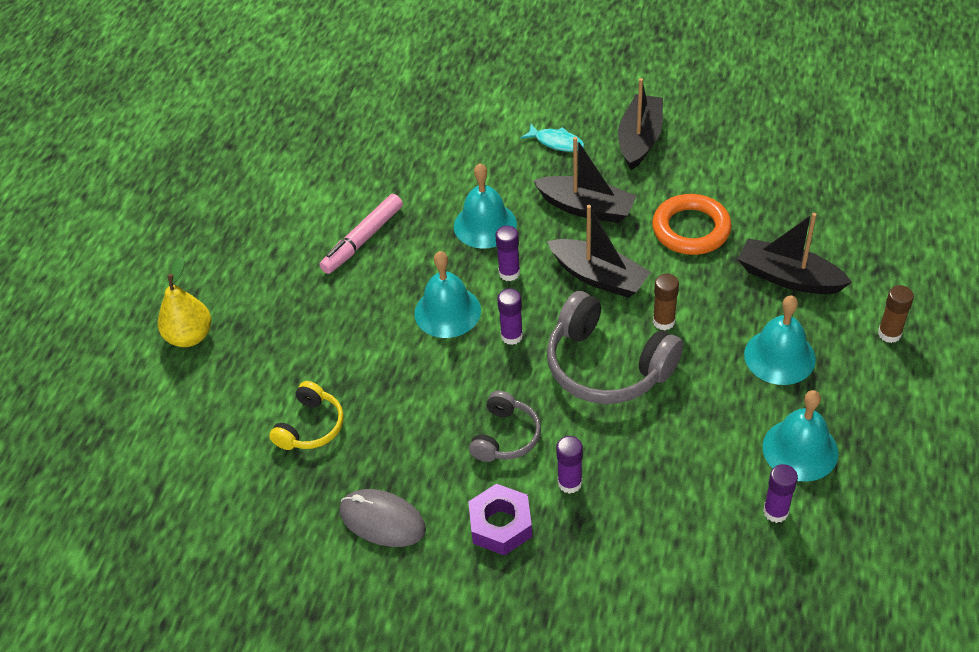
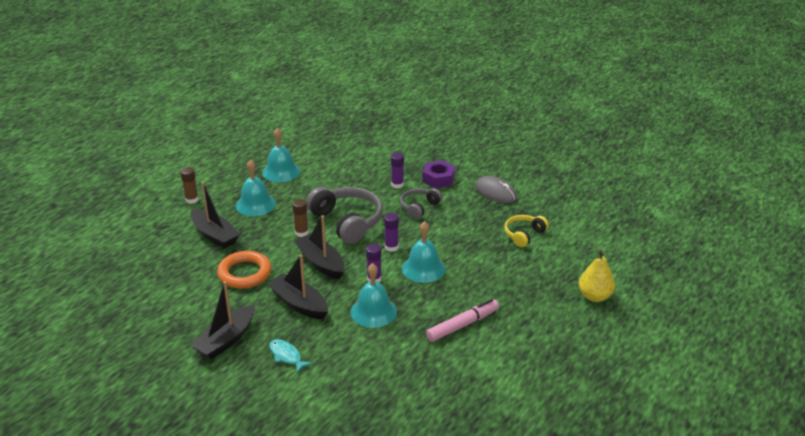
camera: 165 degrees left, 15 degrees down
(775, 511) = (311, 157): purple glue stick -> none

